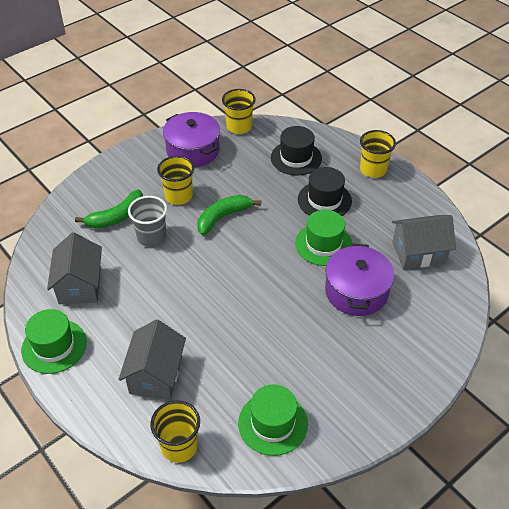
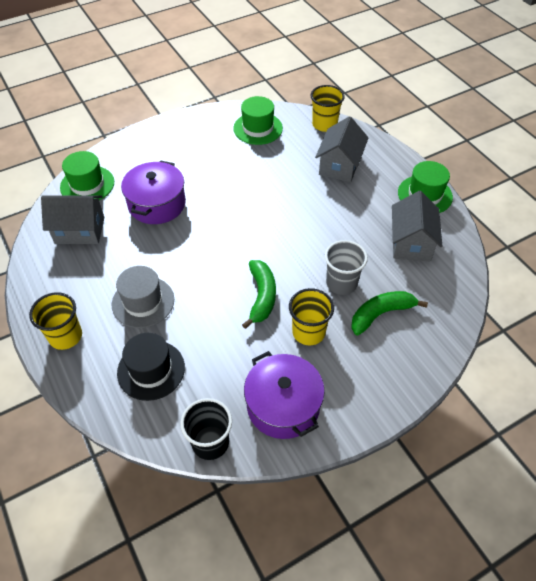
camera: 170 degrees left, 5 degrees up
(223, 217) = (261, 296): green banana -> green banana turned 60 degrees counterclockwise
(239, 127) = (210, 442): yellow cup -> black cup
(323, 244) = (166, 251): green hat -> green hat (87, 185)
(324, 200) = (143, 302): black hat -> grey hat

